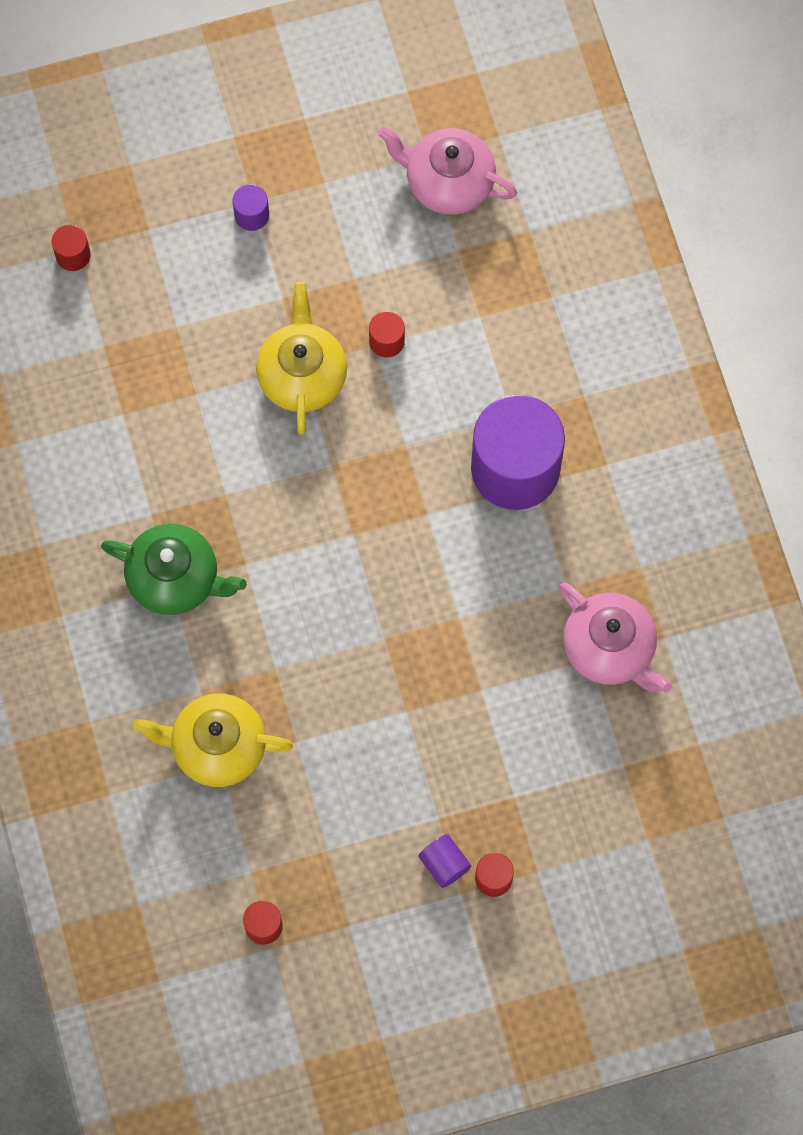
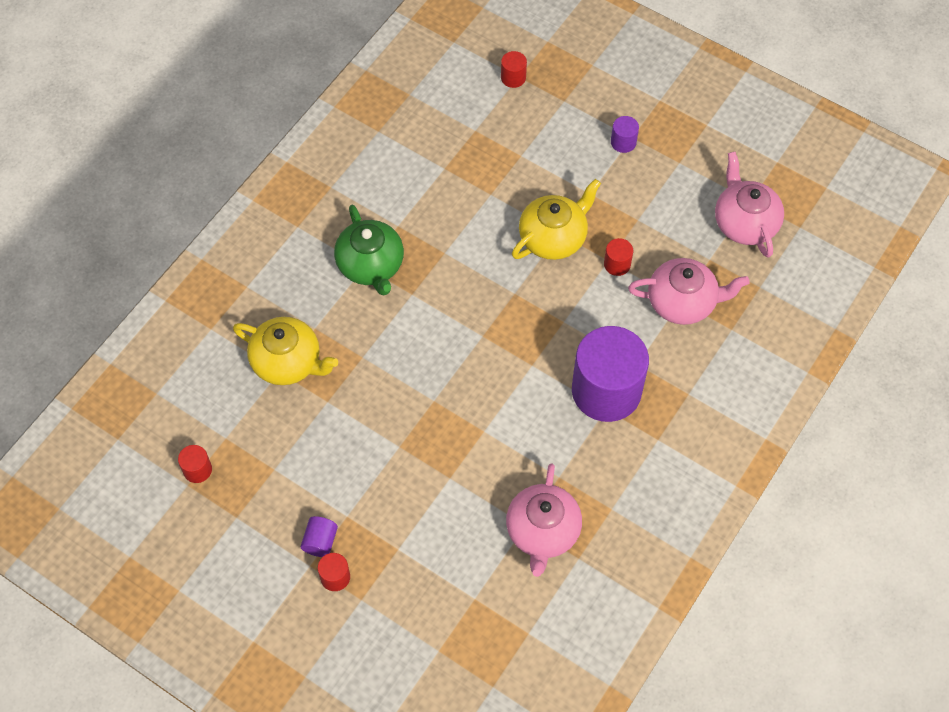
camera: 50 degrees right, 10 degrees down
(217, 747) = (288, 362): yellow teapot -> yellow teapot turned 150 degrees clockwise
(483, 316) = (683, 302): none -> pink teapot

